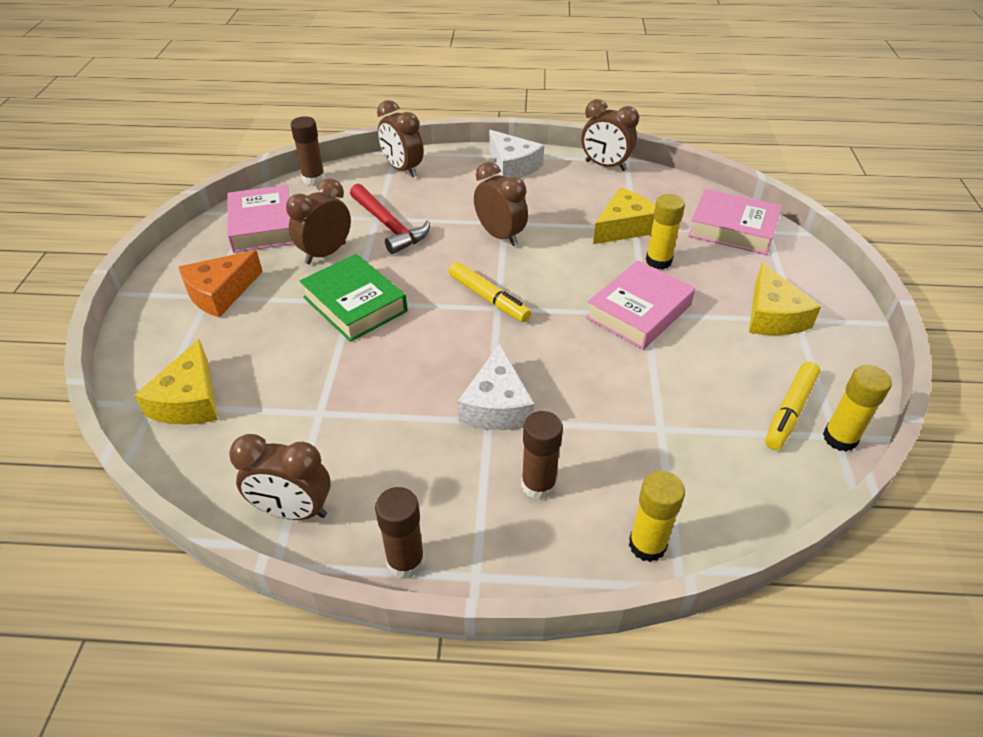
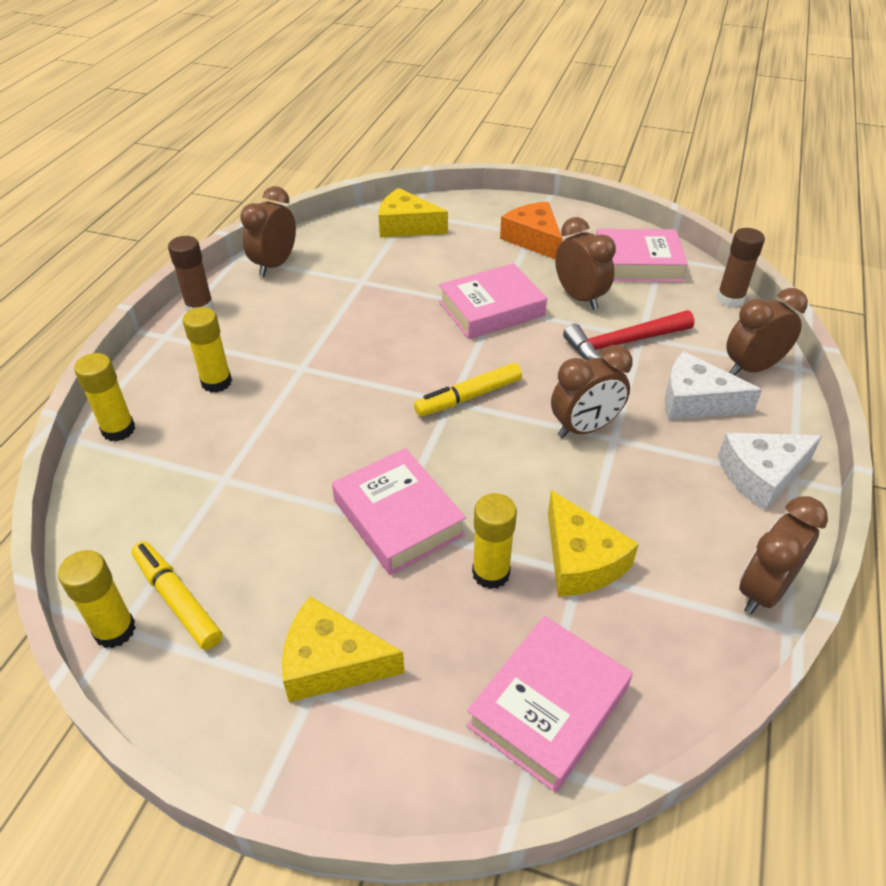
camera: 105 degrees right, 0 degrees up
(355, 304) = (491, 309): green book -> pink book
(496, 405) = (315, 375): white cheese -> white cheese (696, 401)
(538, 485) = (216, 382): brown glue stick -> yellow glue stick

